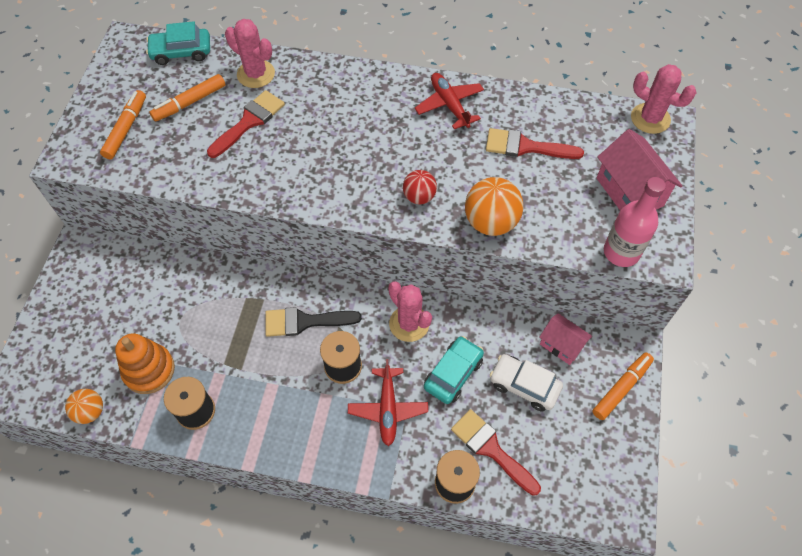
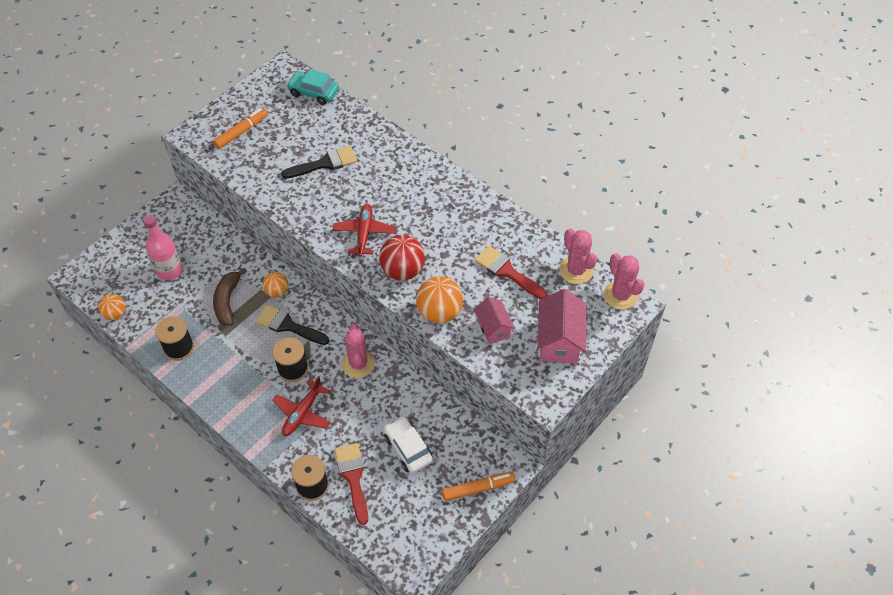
camera: 30 degrees right, 5 degrees down
(149, 370) = (167, 306): orange stacking toy -> none
(190, 102) = (294, 132): orange marker -> none
(217, 330) = (227, 301): none -> brown banana
(249, 121) = (325, 163): red brush -> black brush
(256, 74) = (353, 131): pink cactus -> pink cactus (576, 270)
(266, 291) = (277, 291): none -> orange ball
(419, 196) = (402, 270): red ball -> red ball, size x1.64
(449, 105) = (474, 215): red plane -> red plane (364, 233)
(453, 373) = (364, 414): turquoise car -> none
(561, 345) = (457, 435): pink house -> pink house (493, 328)
(621, 252) = (517, 379): pink bottle -> pink bottle (169, 270)

